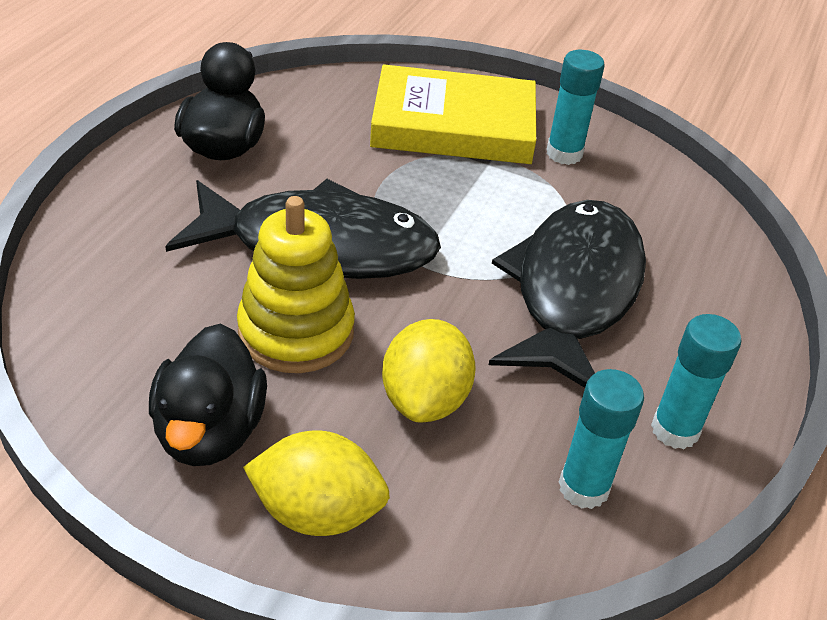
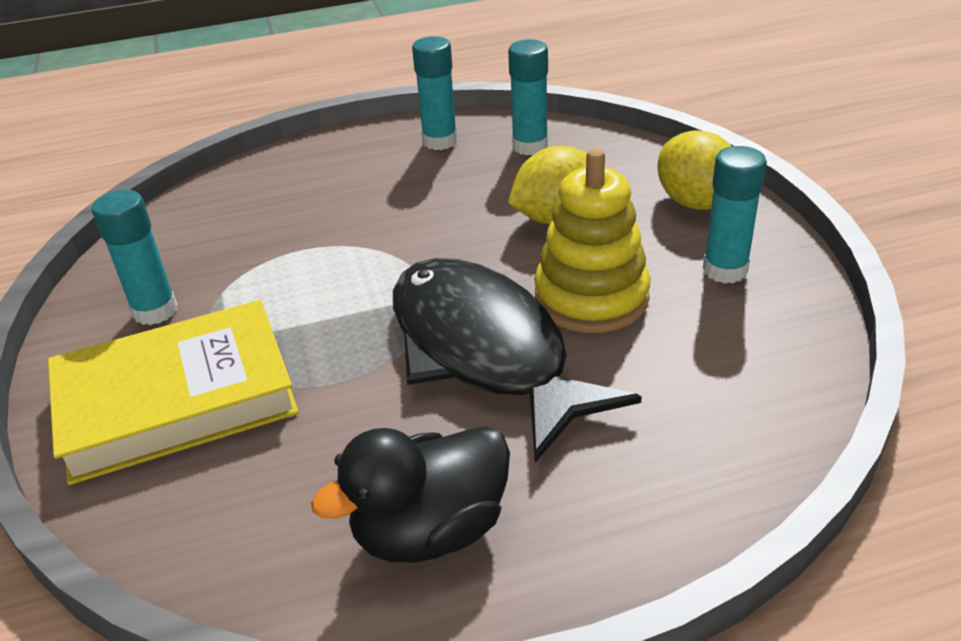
camera: 125 degrees left, 5 degrees down
(210, 431) = (725, 270): black duck -> turquoise glue stick
(453, 125) = (176, 399): yellow book -> yellow book turned 75 degrees counterclockwise
(573, 292) = (360, 220): black fish -> none

